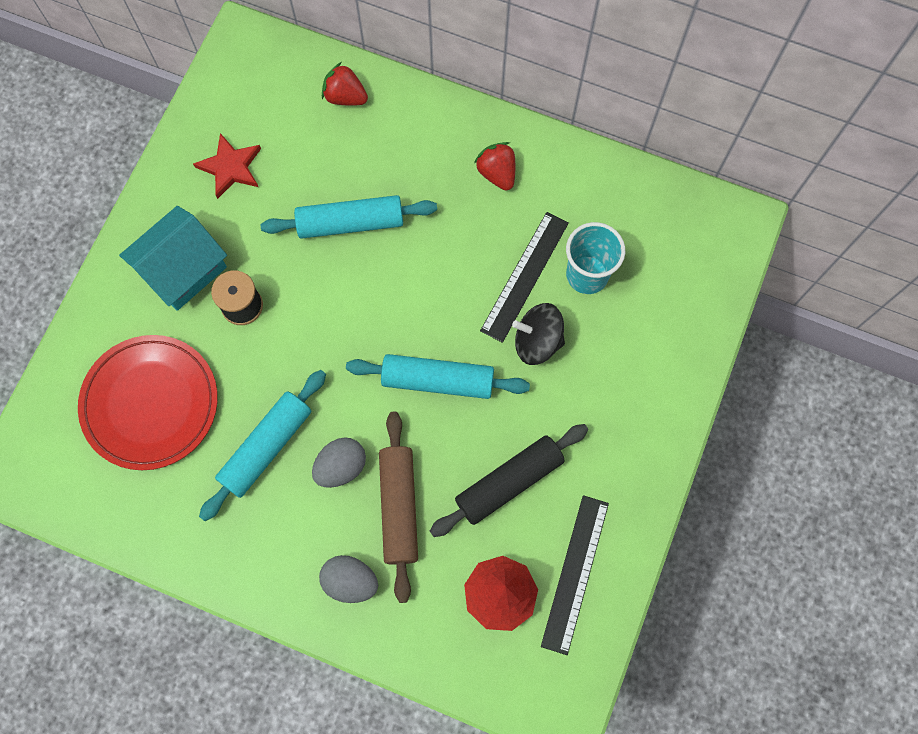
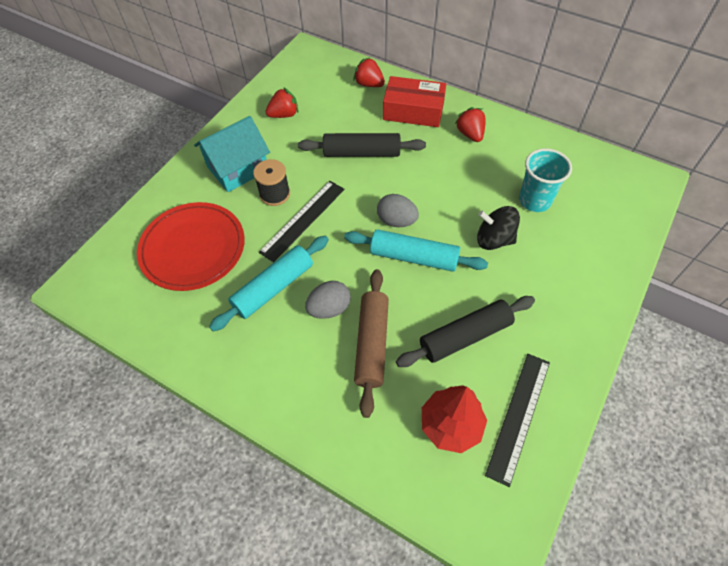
camera: 10 degrees right, 15 degrees down
(230, 167) = (284, 115): red star -> red strawberry
(350, 223) = (362, 153): turquoise rolling pin -> black rolling pin
(350, 581) = (323, 397): grey egg -> grey egg (396, 221)
(414, 140) = (413, 111): none -> red box
(524, 276) = (486, 197): black ruler -> black ruler (303, 220)

